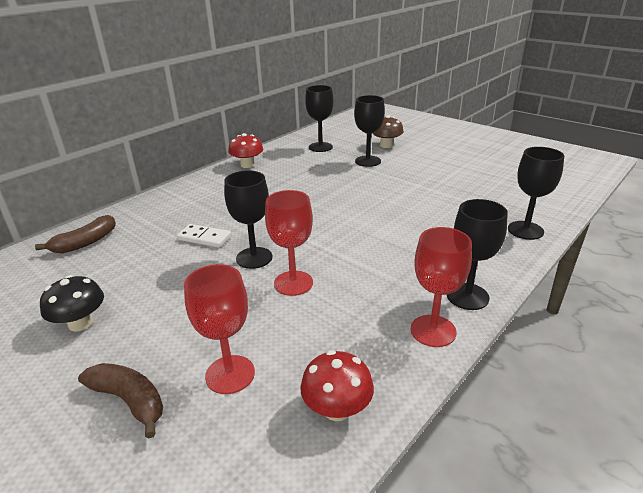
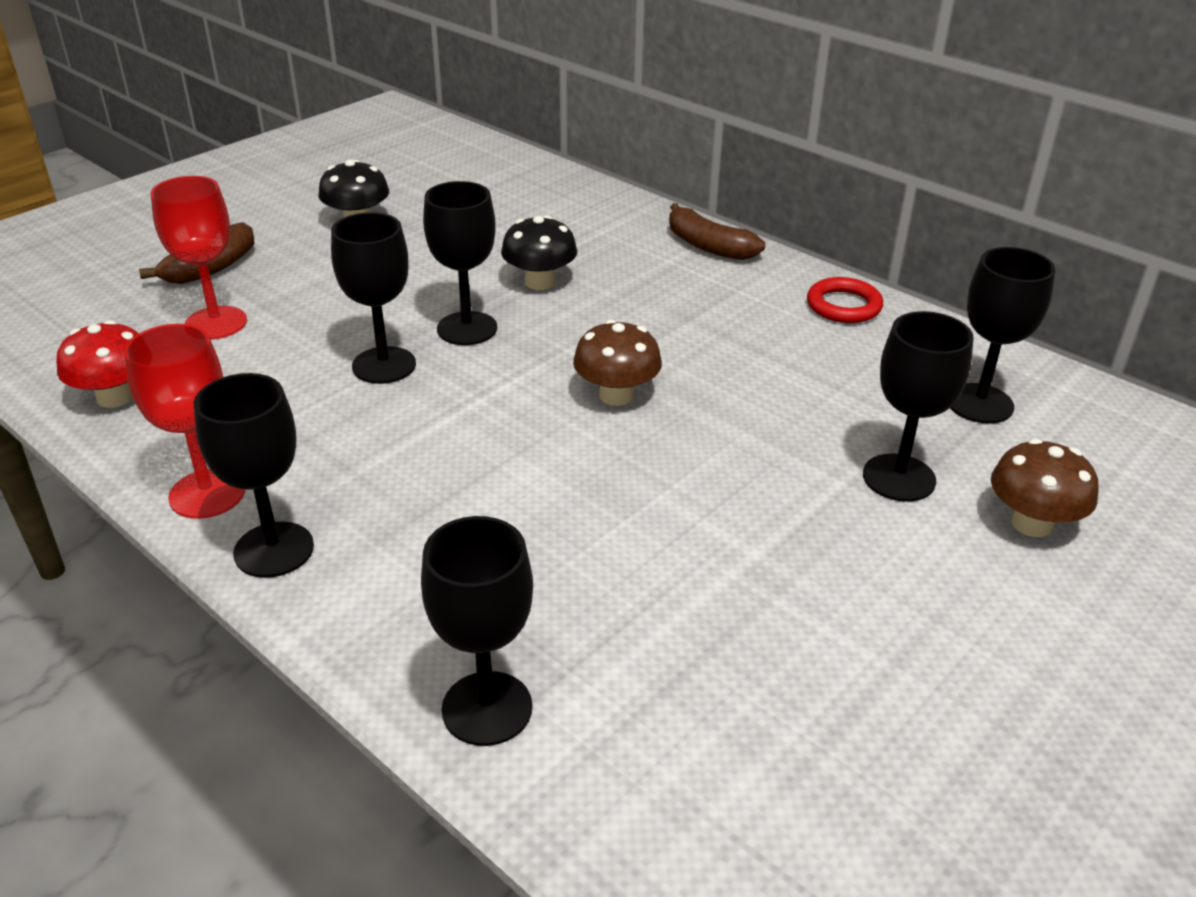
camera: 90 degrees right, 5 degrees up
(85, 243) = (544, 195): brown banana -> brown banana (708, 246)
(204, 238) = (540, 282): white domino -> black mushroom
(247, 165) = (843, 306): red mushroom -> red ring
(293, 283) = (384, 365): red goblet -> black goblet
(320, 212) = (616, 395): none -> brown mushroom

